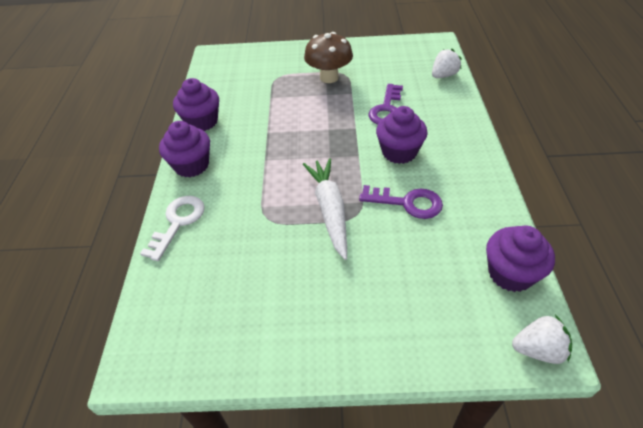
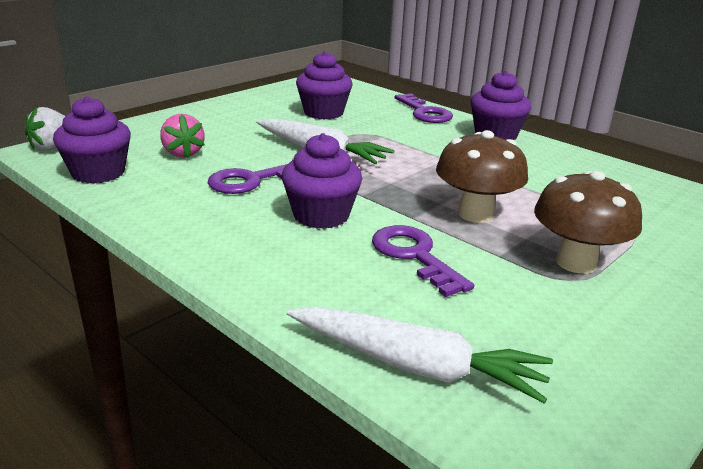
camera: 130 degrees right, 20 degrees down
(178, 222) = (424, 112): white key -> purple key
(202, 122) = (573, 160): purple cupcake -> purple cupcake (323, 113)
(324, 115) = (475, 214): none -> brown mushroom
(429, 268) = (183, 153): none -> pink strawberry
(443, 75) = (416, 366): white strawberry -> white carrot

